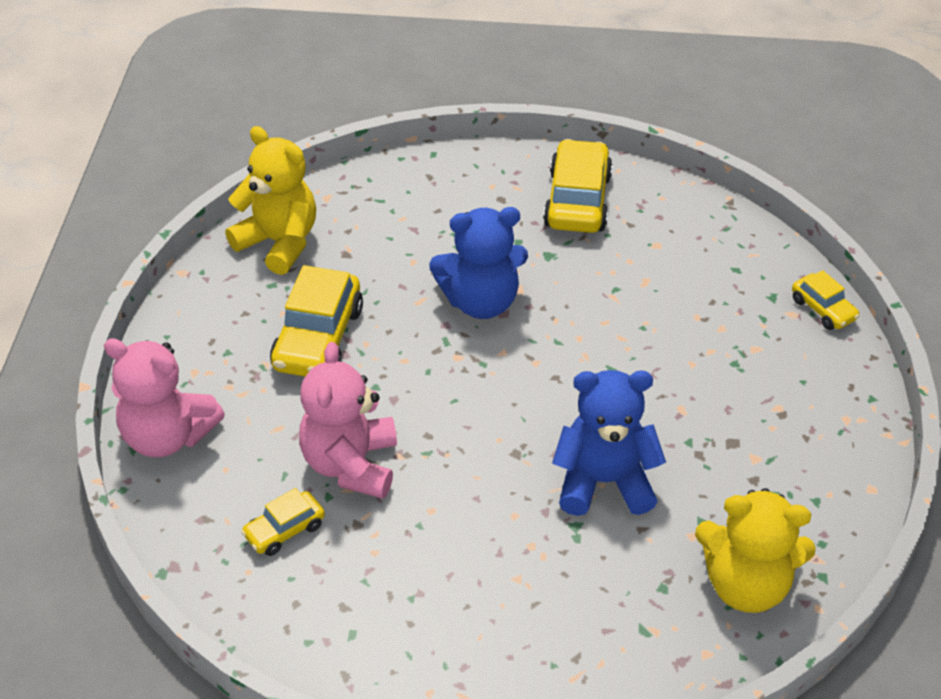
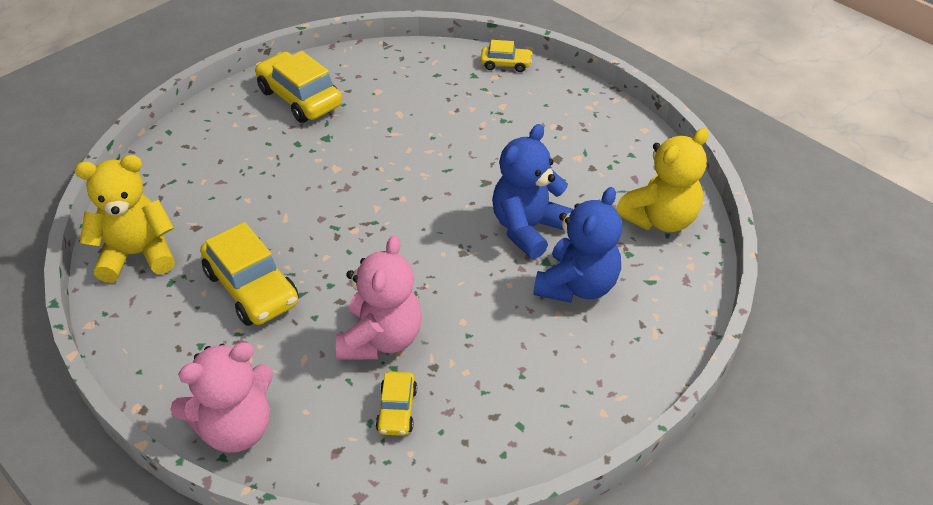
camera: 50 degrees left, 0 degrees up
(351, 464) = (381, 339): pink teddy bear -> pink teddy bear turned 120 degrees counterclockwise
(481, 302) = (323, 191): blue teddy bear -> blue teddy bear (577, 285)

